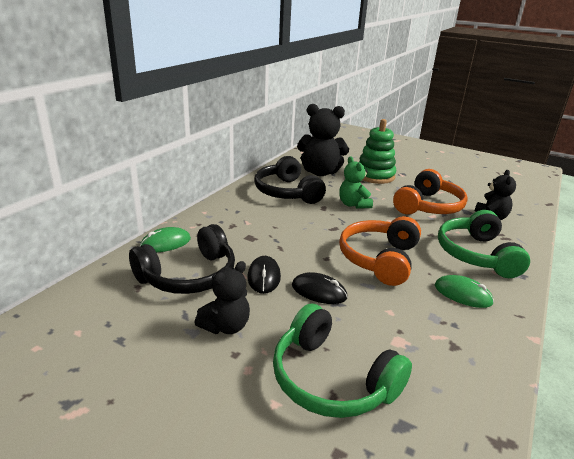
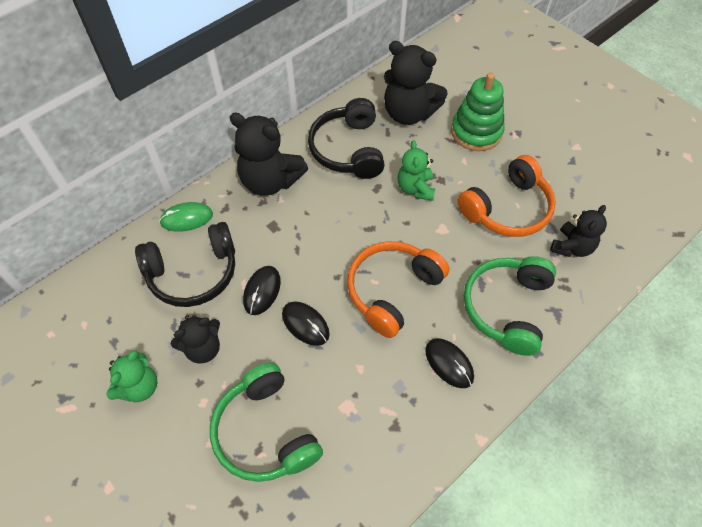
camera: 20 degrees right, 30 degrees up
(166, 372) = (139, 387): none -> green teddy bear
(232, 214) = (270, 181): none -> black teddy bear
(462, 294) = (449, 363): green mouse -> black mouse

